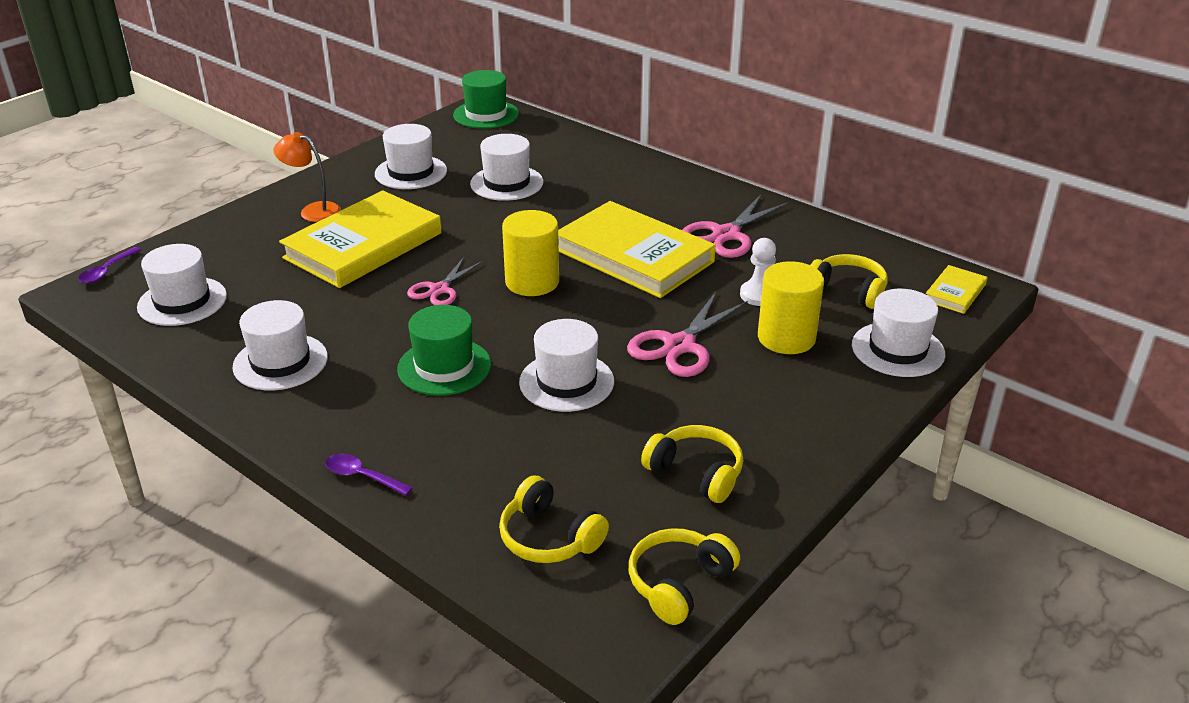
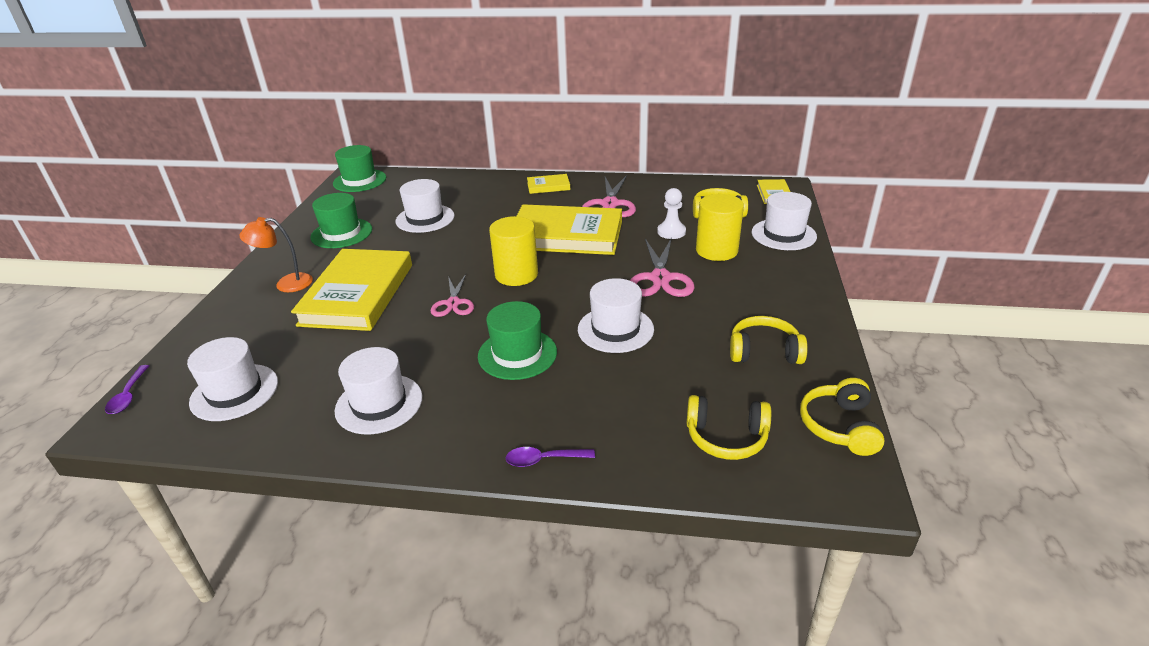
camera: 30 degrees left, 0 degrees up
(411, 172) = (341, 233): white hat -> green hat
(680, 187) = (548, 186): none -> yellow book

